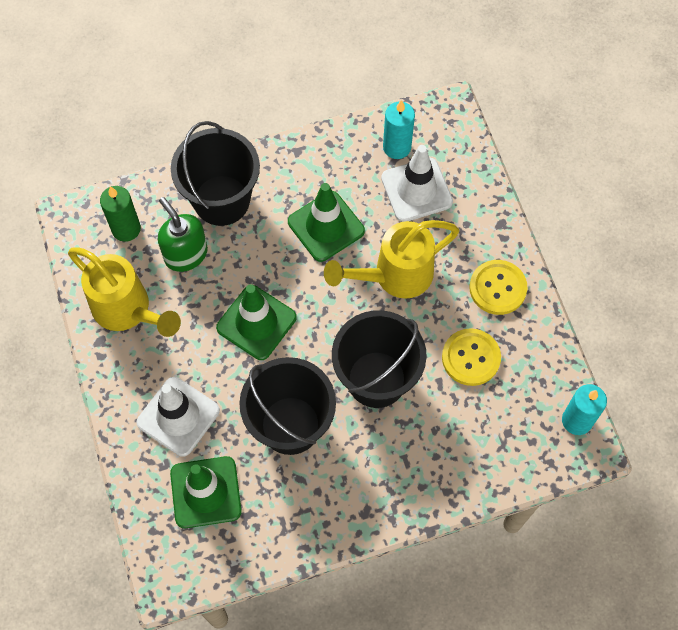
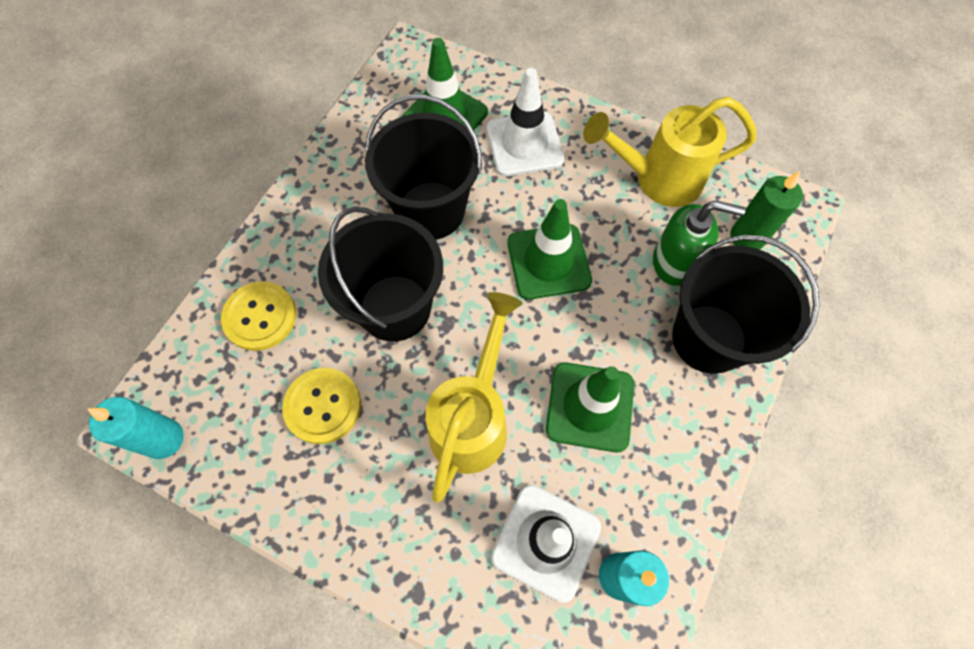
camera: 135 degrees right, 0 degrees up
(497, 288) = (356, 507): yellow button -> yellow button (260, 317)

